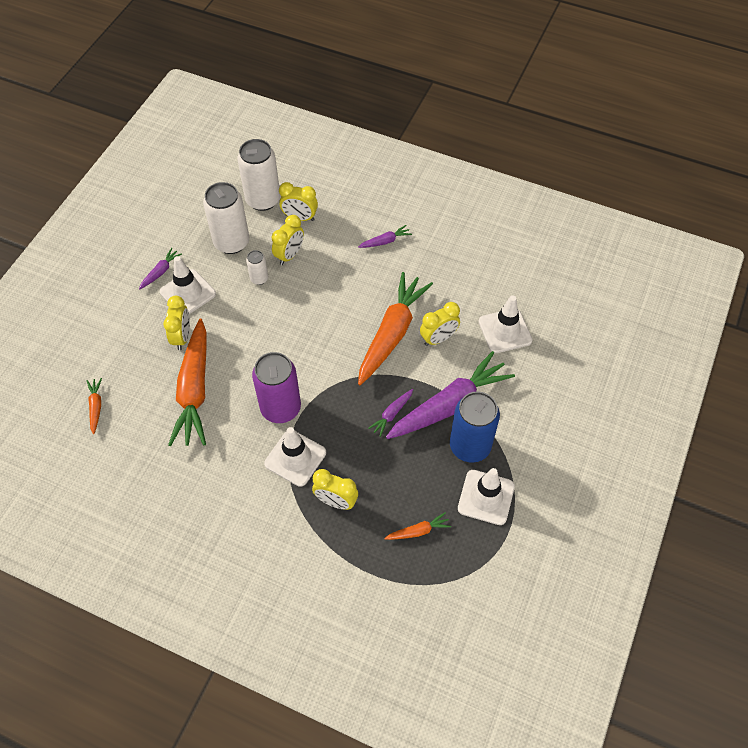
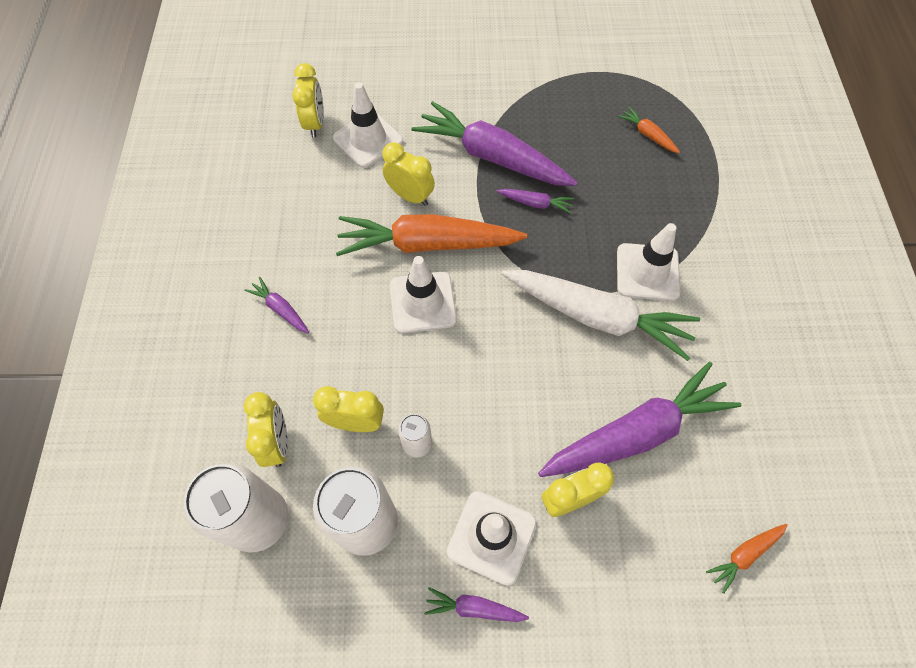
camera: 115 degrees left, 5 degrees up
(194, 390) = (636, 432): orange carrot -> purple carrot
(280, 408) = (597, 317): purple can -> white carrot
(336, 501) = (667, 213): yellow clock -> yellow clock (315, 124)
(470, 446) = (530, 125): blue can -> none
(486, 497) = (576, 96): white traffic cone -> white traffic cone (423, 302)

